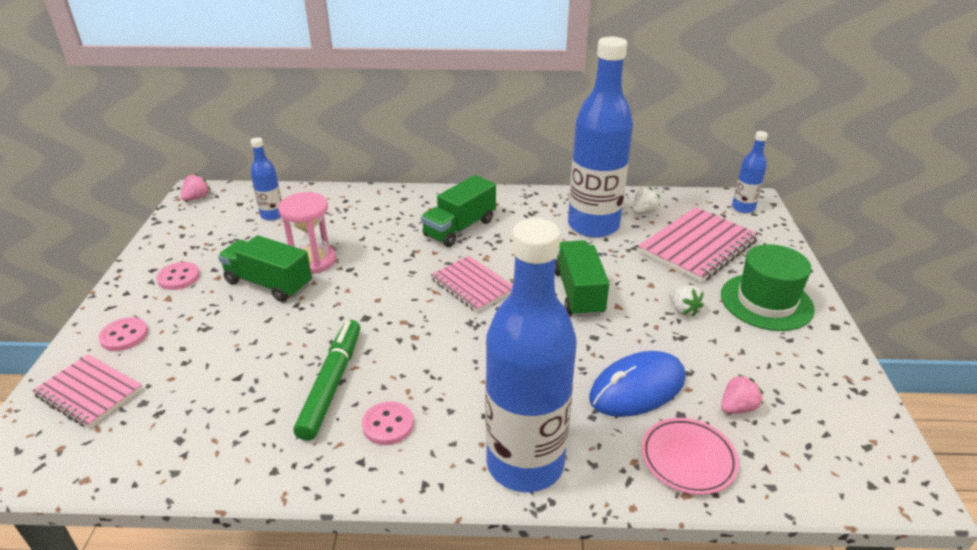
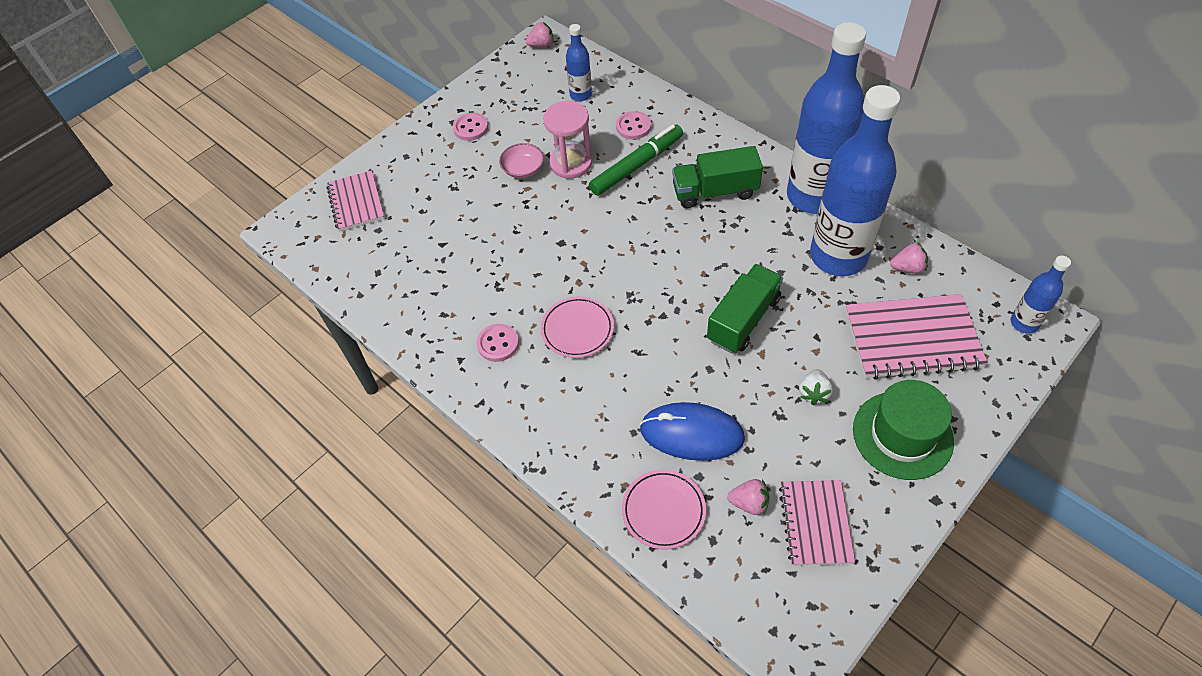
camera: 45 degrees right, 20 degrees up
(124, 336) = (403, 165): pink button -> pink button (633, 127)
(269, 284) = (523, 169): green truck -> pink bowl
(332, 384) = (492, 287): green marker -> green marker (637, 166)
(453, 371) = (577, 329): none -> pink plate
(472, 285) = (665, 260): pink notebook -> pink notebook (815, 523)
(525, 464) = (553, 433): blue bottle -> blue bottle (813, 196)
(643, 212) = (907, 268): white strawberry -> pink strawberry

